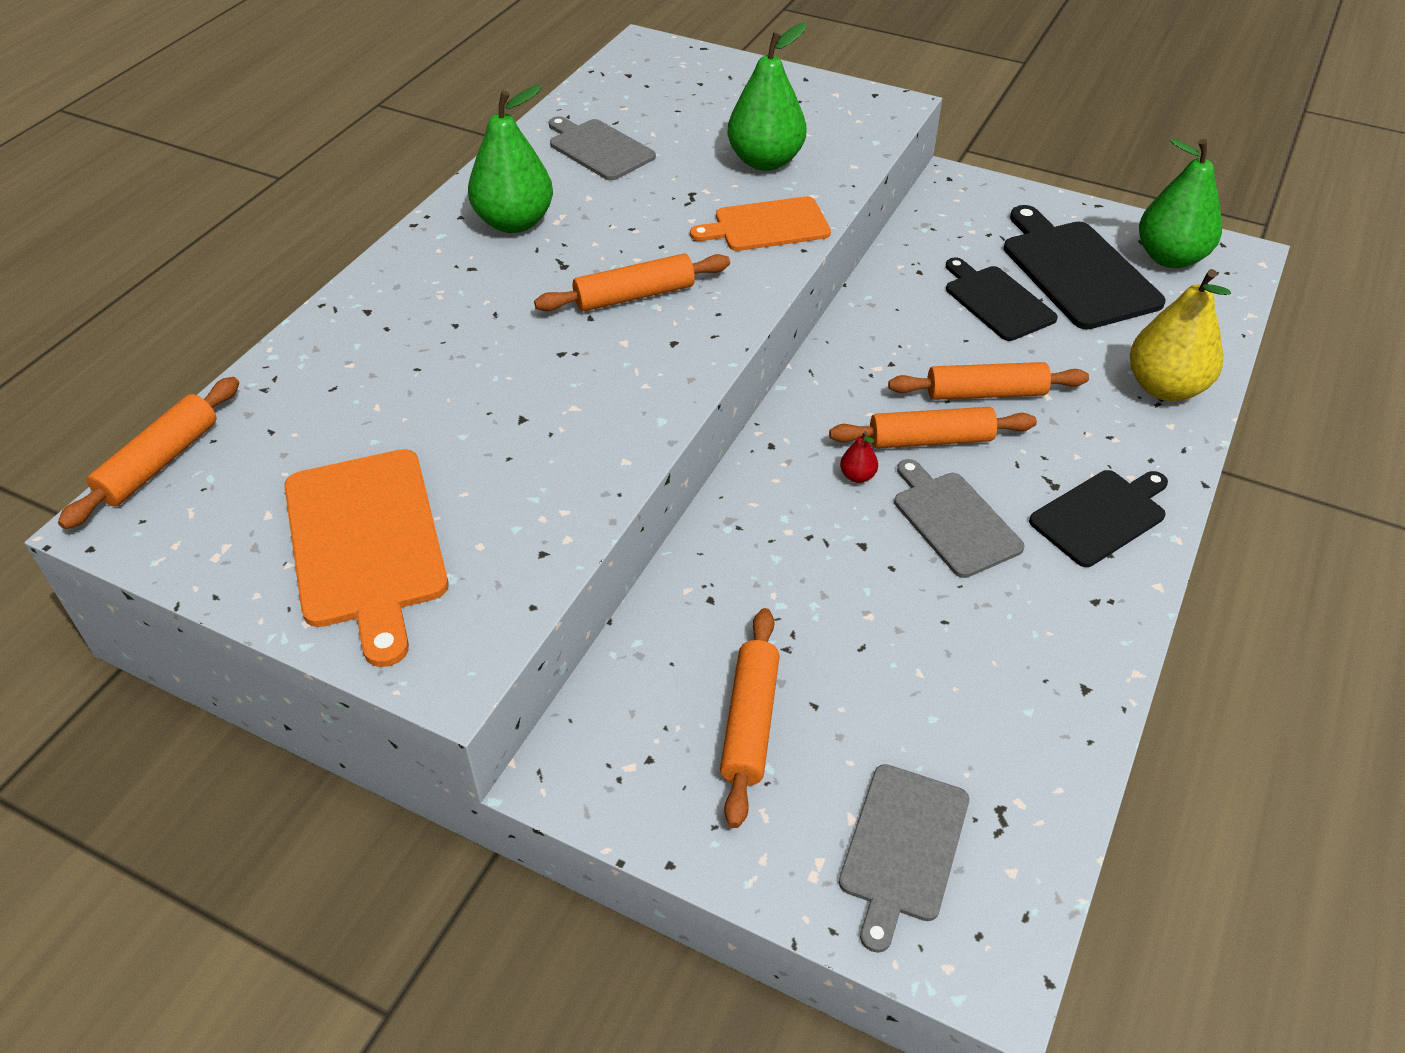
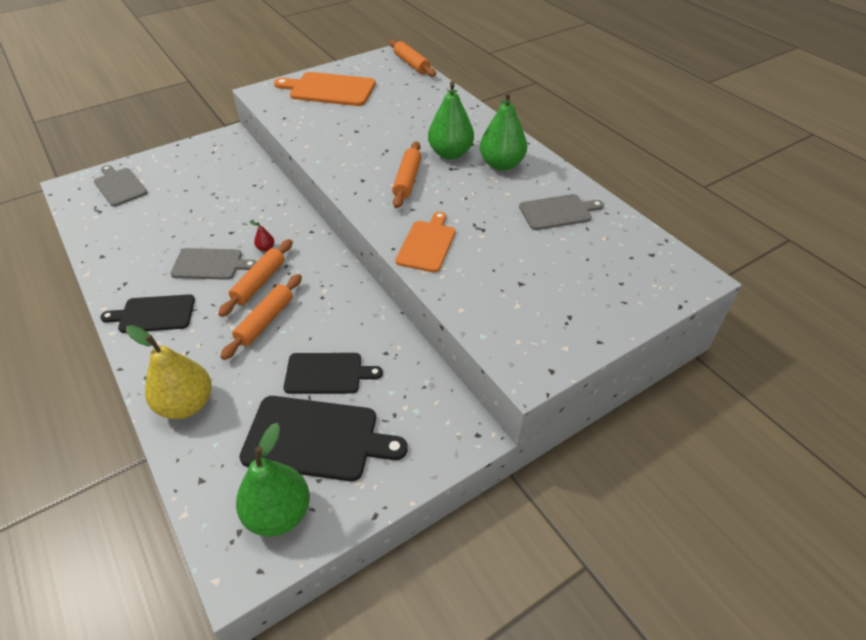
camera: 120 degrees right, 0 degrees up
(750, 722) = (198, 174): orange rolling pin -> none
(765, 161) = (496, 272): green pear -> green pear (450, 153)
(1101, 516) = (154, 314): black cutting board -> black cutting board turned 90 degrees clockwise

